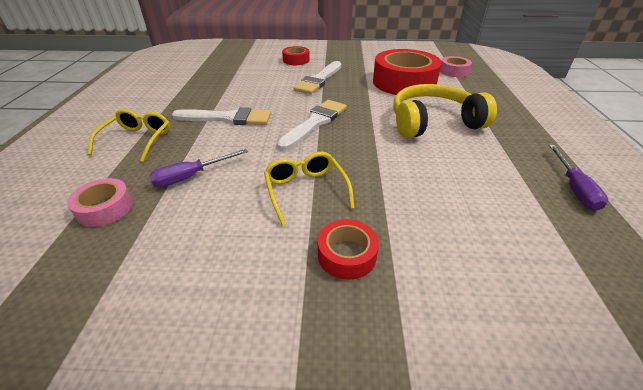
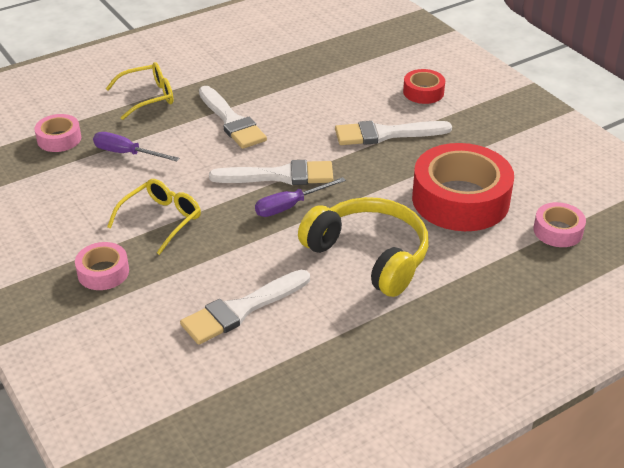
camera: 55 degrees right, 0 degrees up
(347, 255) = (103, 272): red tape -> pink tape
(459, 191) = (241, 309): none -> white brush
(573, 188) = (321, 389): purple screwdriver -> purple screwdriver (290, 206)

